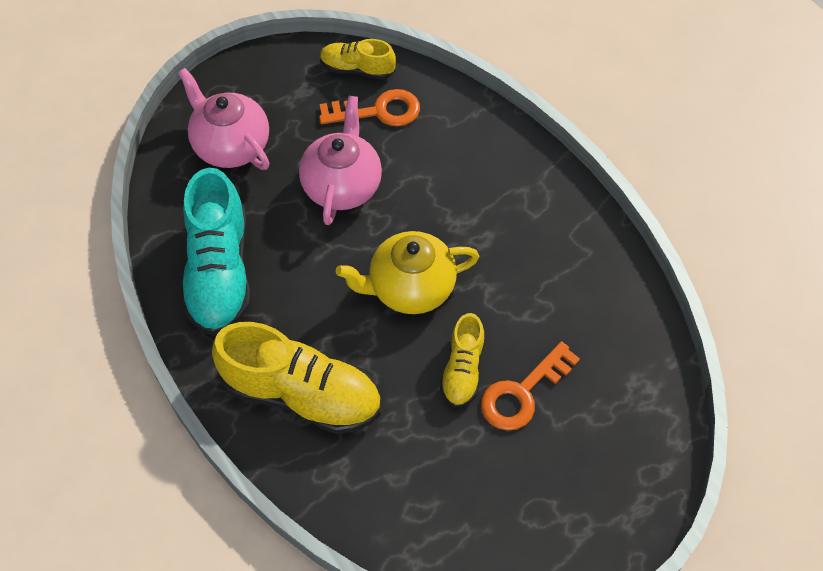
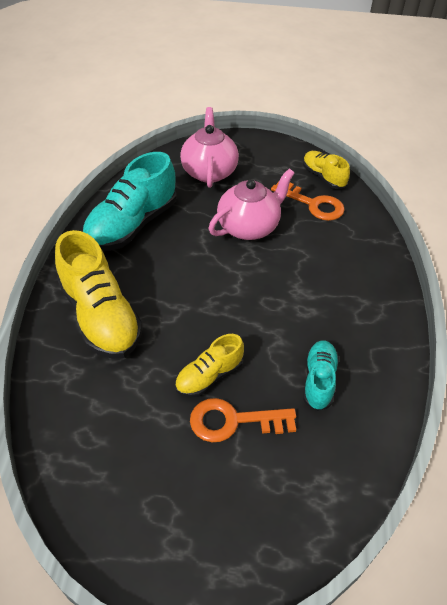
camera: 40 degrees right, 10 degrees down
(410, 288) = (229, 305): yellow teapot -> none
(554, 299) = (318, 380): none -> turquoise shoe

